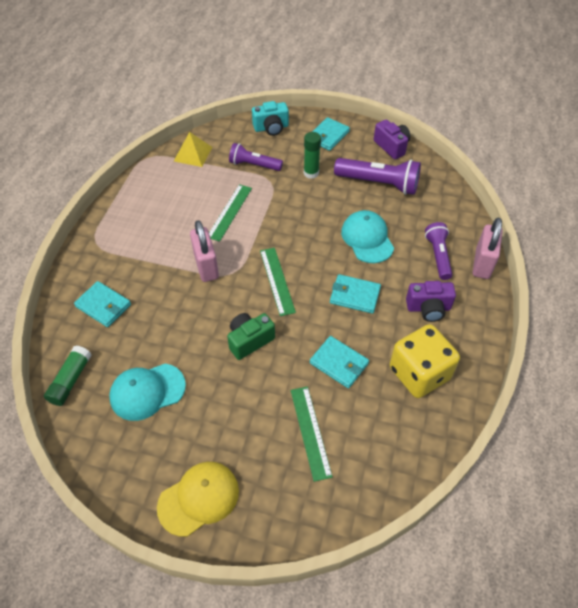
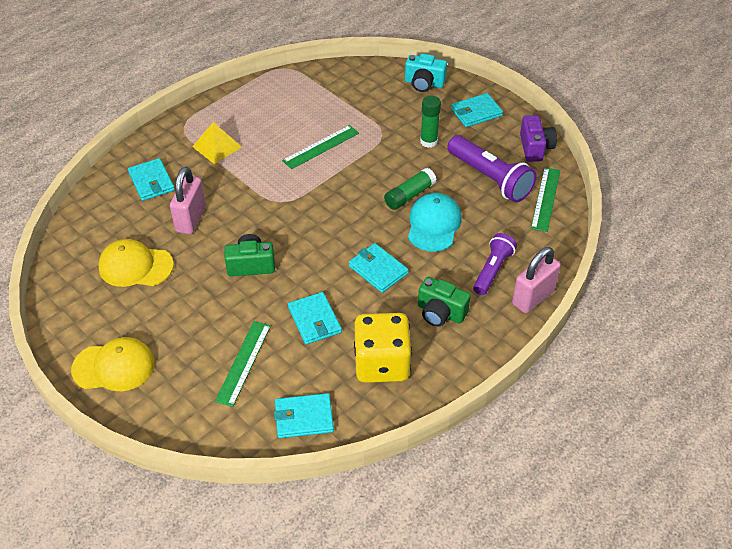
camera: 30 degrees right, 5 degrees down
(70, 380) = (83, 229): green glue stick -> green glue stick (409, 195)
(147, 391) = (135, 266): turquoise cap -> yellow cap
(193, 154) = (328, 80): yellow pyramid -> yellow pyramid (217, 146)
(206, 266) = (262, 186): pink padlock -> pink padlock (191, 219)
(254, 165) = (378, 113): purple flashlight -> none
(277, 281) = (316, 225): green ruler -> green ruler (545, 199)
(396, 454) = (304, 417): none -> turquoise wallet
(428, 308) = (440, 313): purple camera -> green camera

